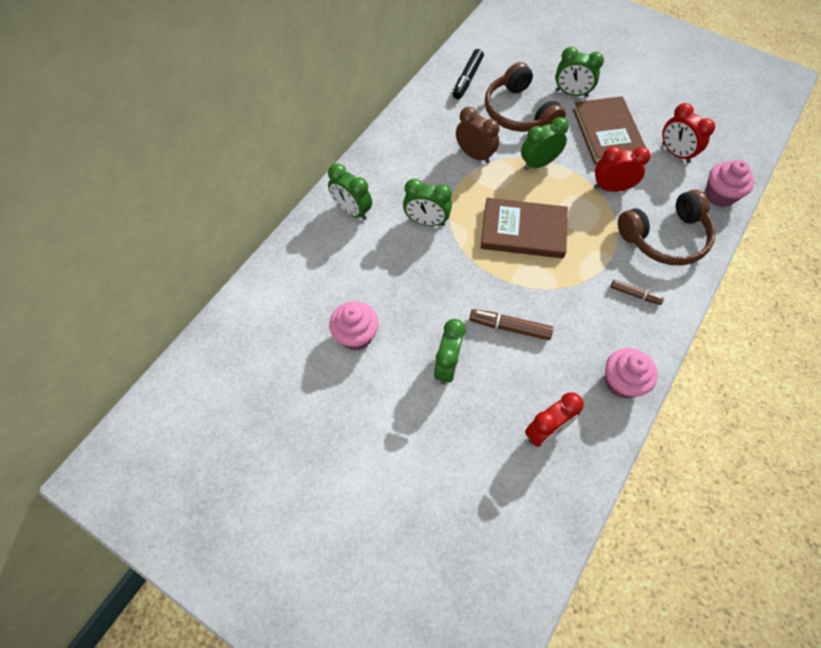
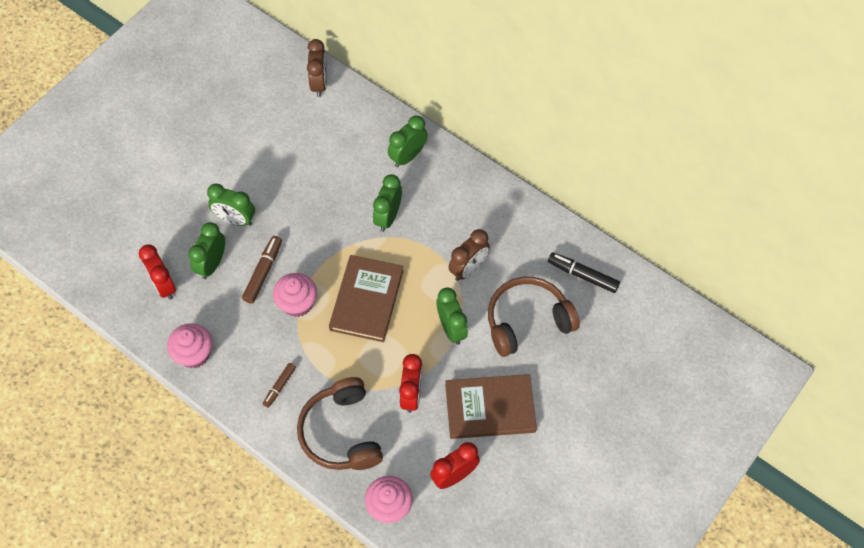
camera: 95 degrees right, 0 degrees up
(256, 302) = (319, 84): none -> brown clock
(356, 335) = (276, 154): pink cupcake -> pink cupcake (297, 303)
(571, 93) = (555, 382): green clock -> green clock (212, 264)

